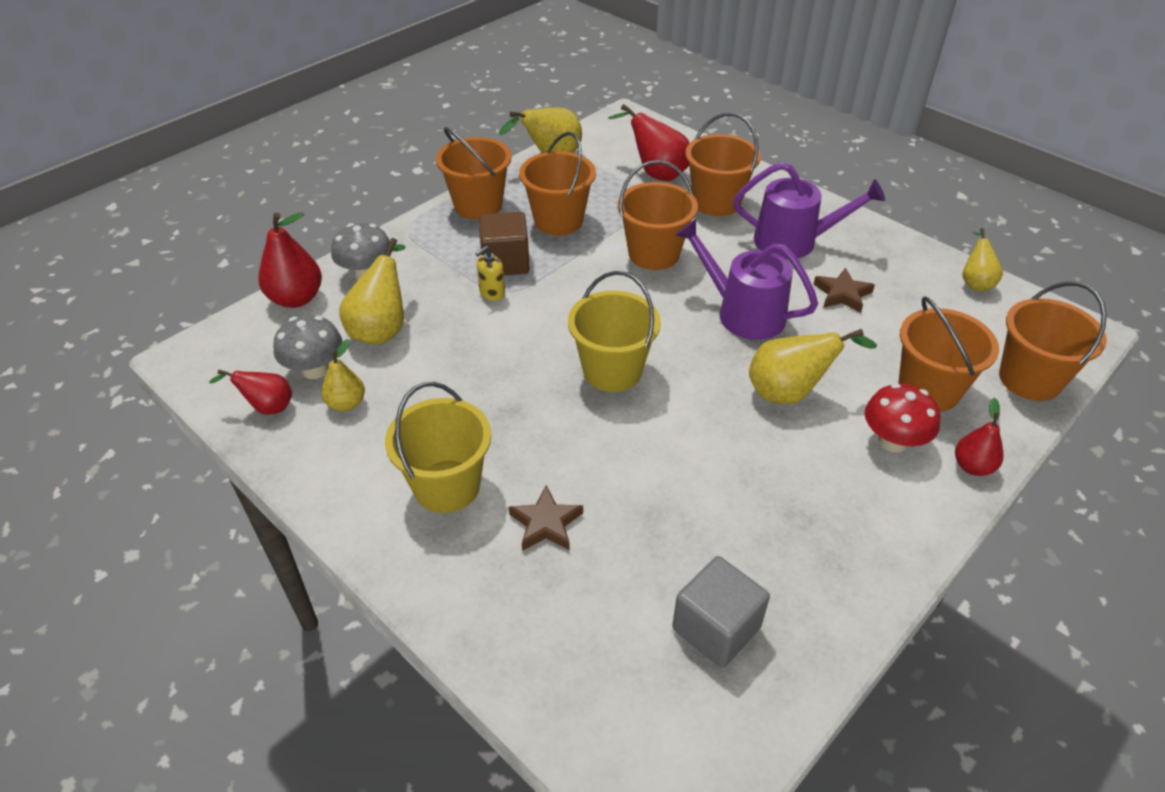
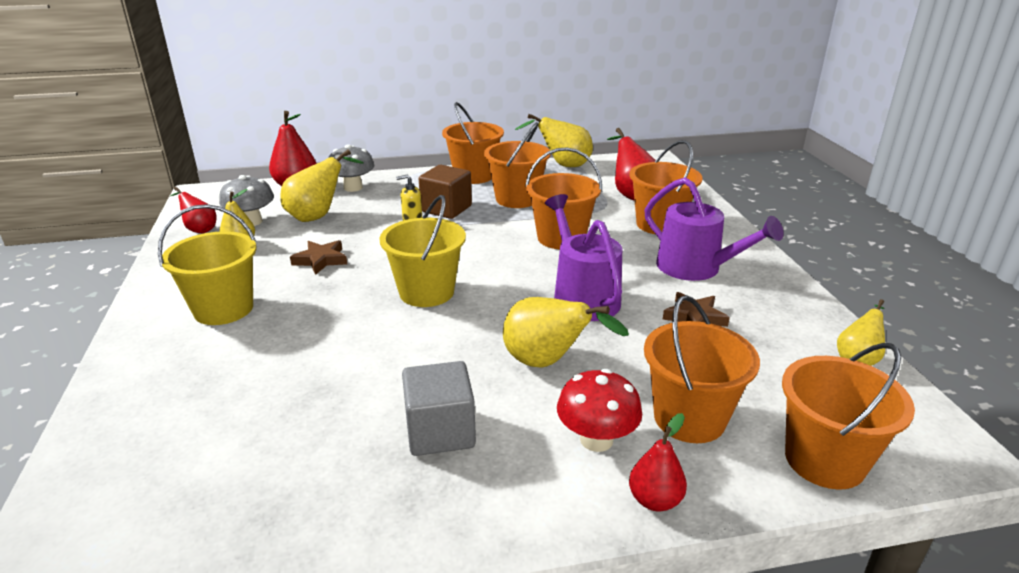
camera: 35 degrees right, 15 degrees down
(546, 523) = (245, 358): brown star -> brown star (321, 260)
(716, 628) = (248, 489): grey cube -> grey cube (440, 431)

